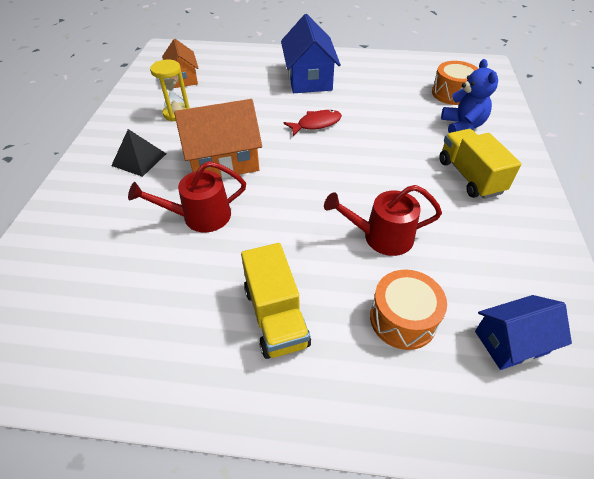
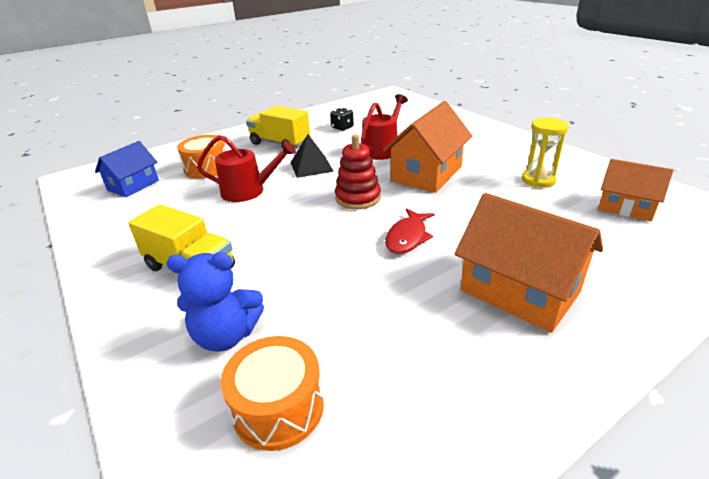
camera: 140 degrees right, 15 degrees down
(139, 159) = (481, 149): black pyramid -> black pyramid (311, 166)
(166, 298) = (342, 127): none -> black dice
(304, 170) = (358, 198): none -> red stacking toy
(309, 78) = (519, 291): blue house -> orange house
(382, 237) = (248, 191): red watering can -> red watering can turned 45 degrees clockwise
(462, 126) = (226, 335): blue teddy bear -> blue teddy bear turned 45 degrees counterclockwise

